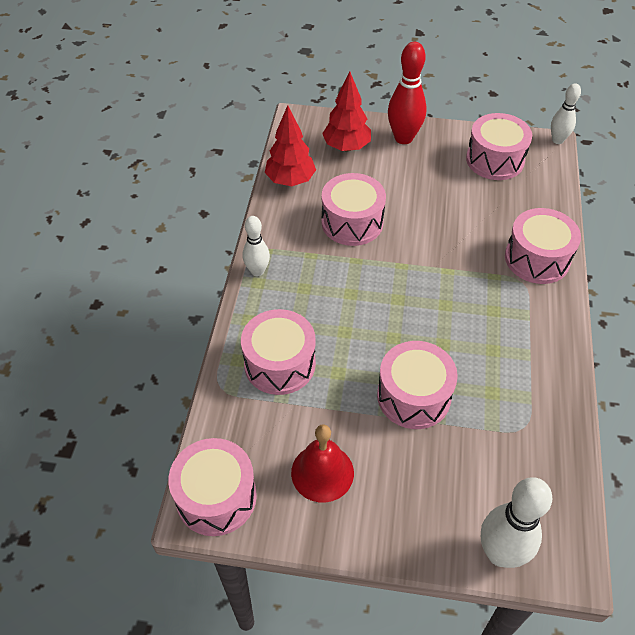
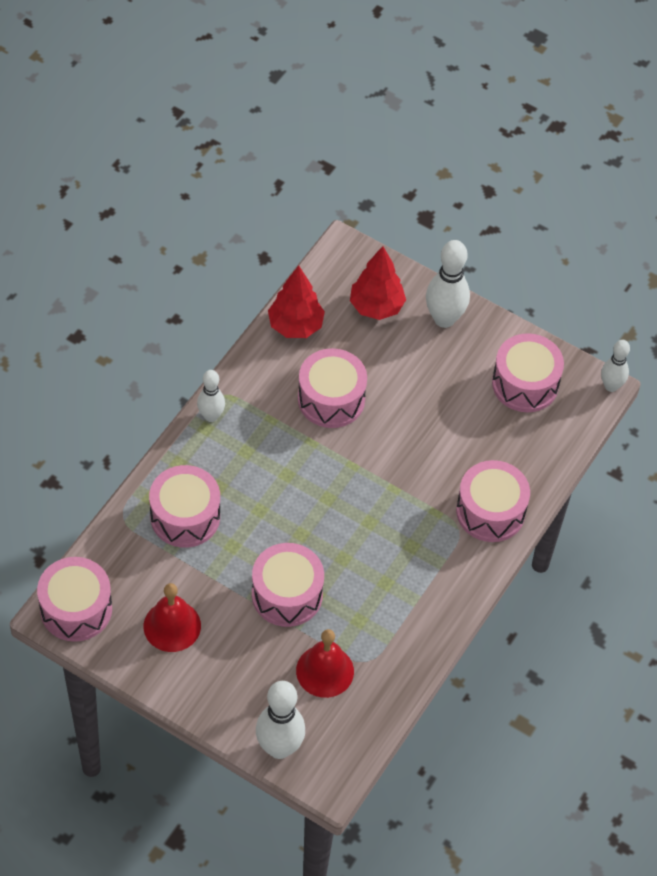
camera: 20 degrees right, 5 degrees up
(403, 138) = (444, 319): red bowling pin -> white bowling pin
(493, 453) = (325, 671): none -> red bell

